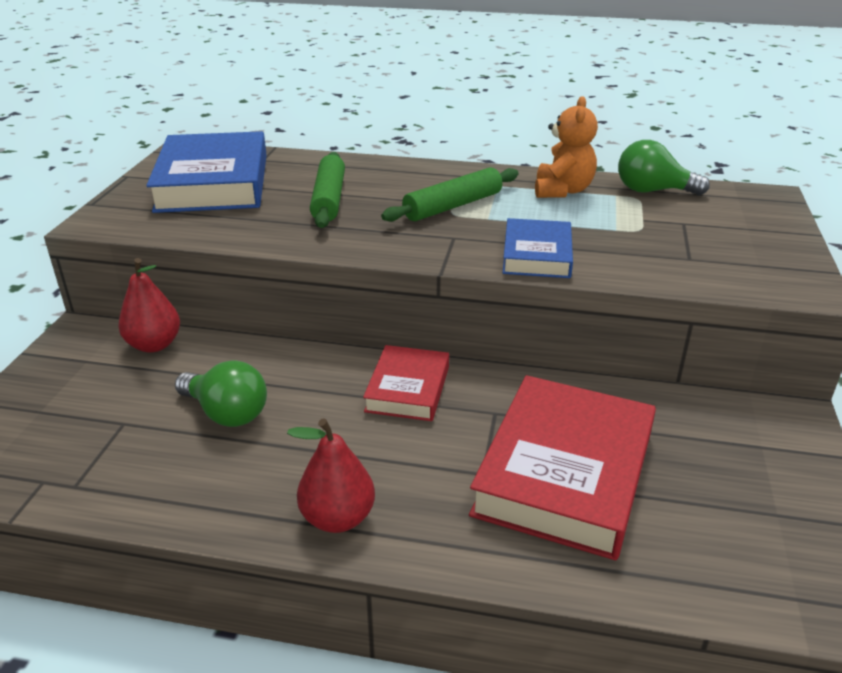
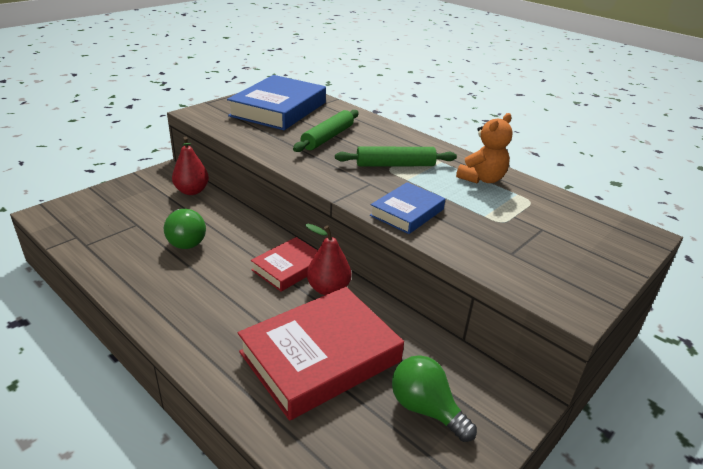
camera: 30 degrees right, 0 degrees up
(337, 518) = (175, 318): red pear -> red pear (328, 289)
(652, 191) = (549, 200): green light bulb -> green light bulb (426, 409)

